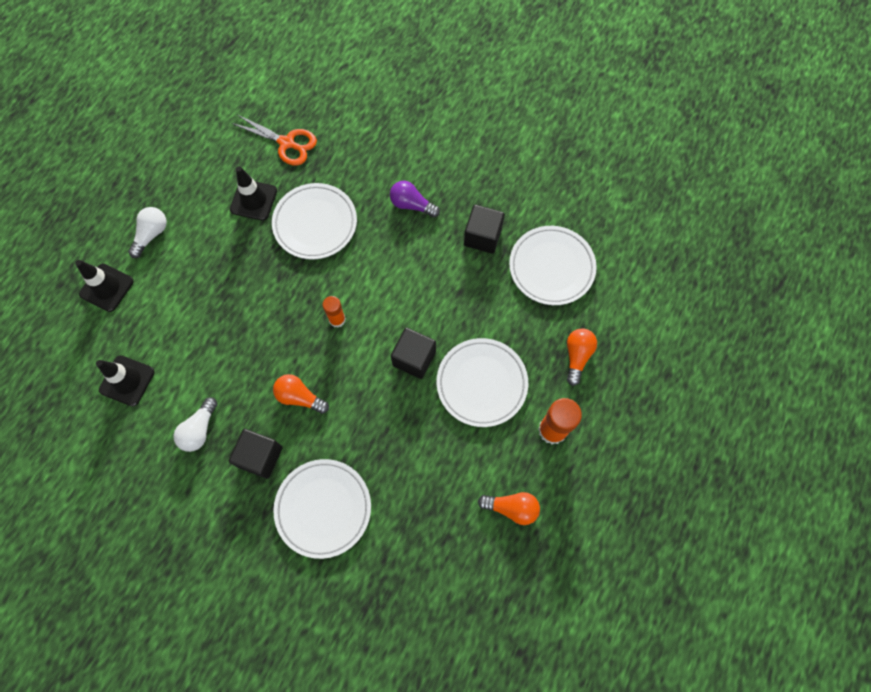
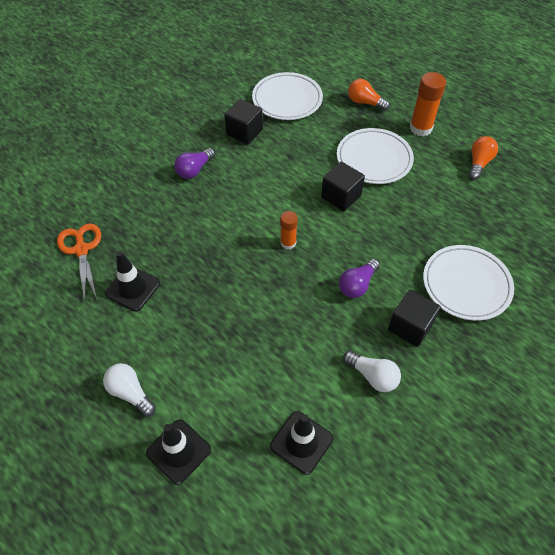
camera: 75 degrees left, 15 degrees down
(287, 143) = (81, 249): orange scissors -> orange scissors turned 60 degrees counterclockwise
(299, 397) = (357, 285): orange light bulb -> purple light bulb
(315, 223) = (182, 242): white plate -> none

